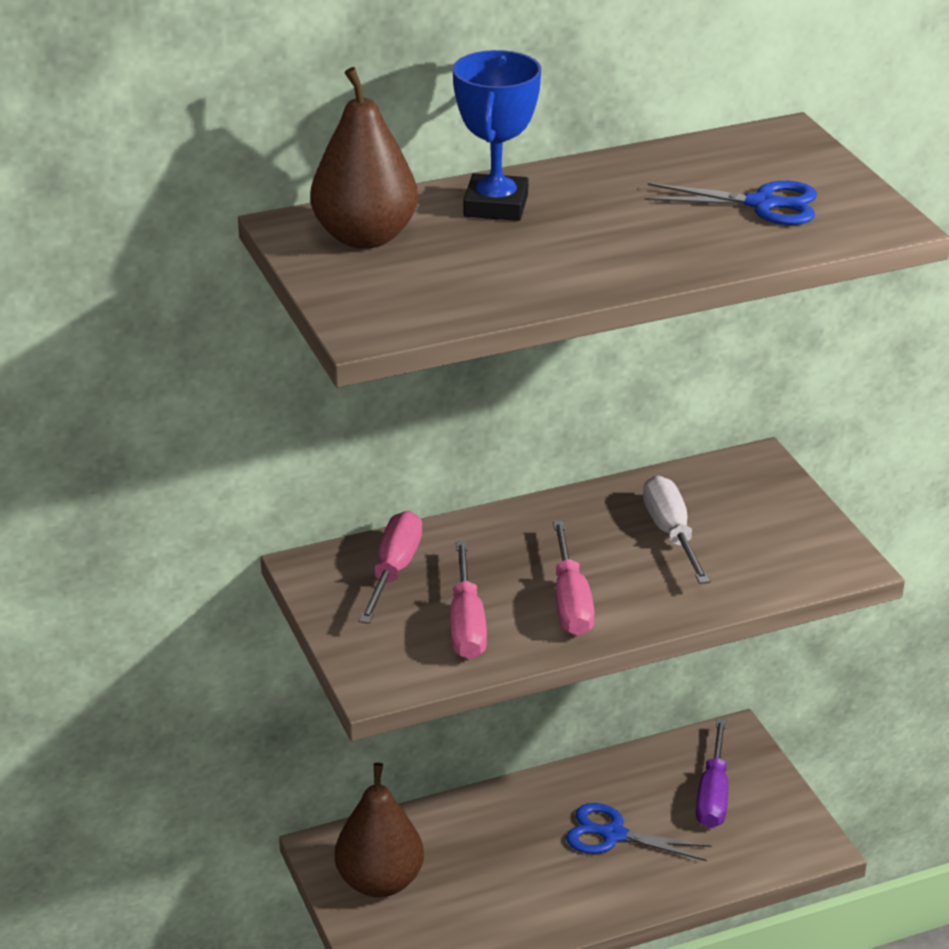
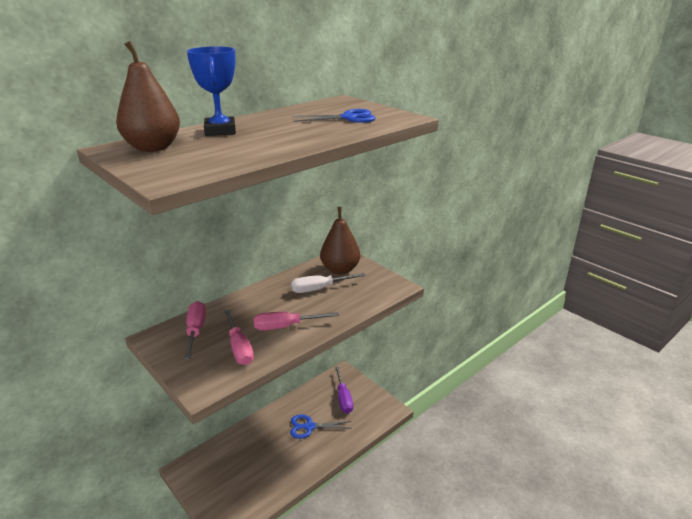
camera: 20 degrees left, 5 degrees down
(380, 882) = (212, 479): brown pear -> brown pear (340, 269)
(570, 601) = (286, 326): pink screwdriver -> pink screwdriver turned 105 degrees clockwise
(671, 534) = (319, 289): white screwdriver -> white screwdriver turned 75 degrees counterclockwise

